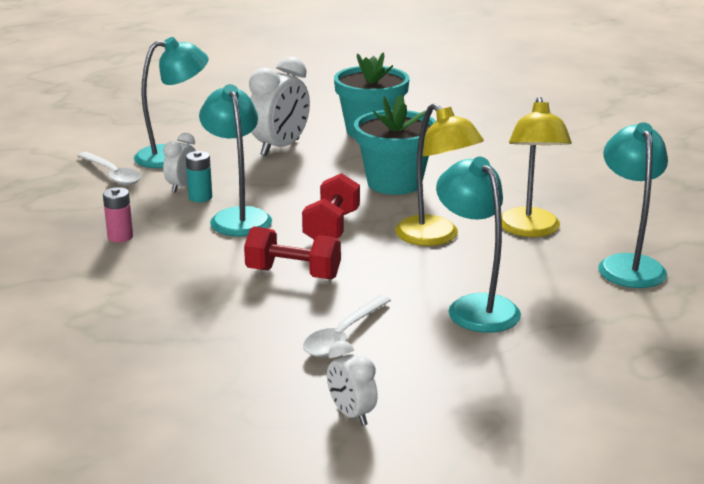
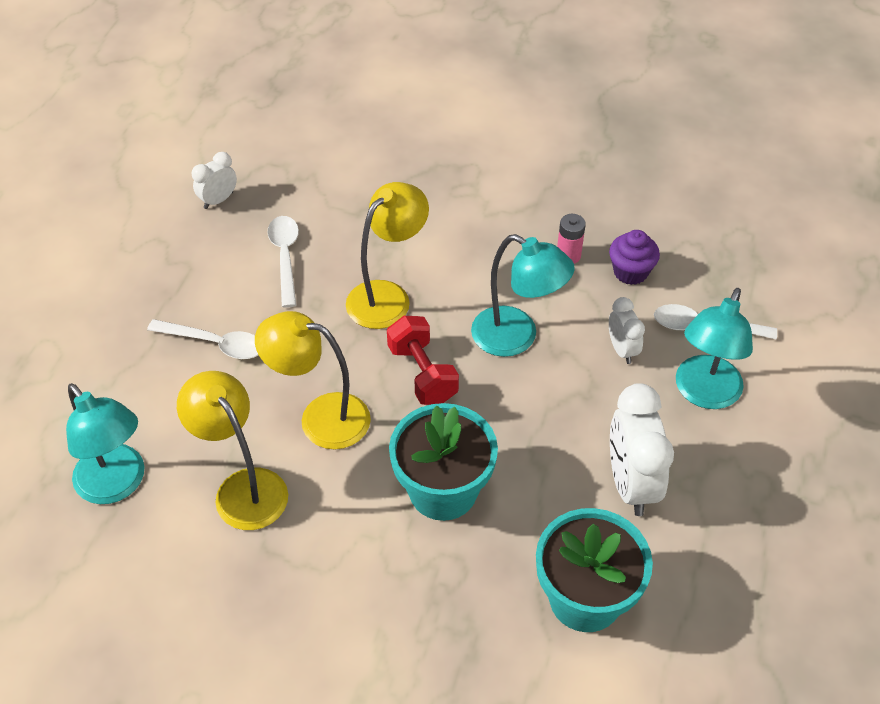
camera: 140 degrees right, 25 degrees up
(99, 212) = (630, 272): none -> purple cupcake
(200, 197) = (584, 344): turquoise battery -> none
(293, 274) = (387, 296): red dumbbell -> yellow lamp
(351, 414) = (218, 200): white clock -> white clock turned 60 degrees counterclockwise
(475, 306) = (214, 343): turquoise lamp -> white spoon

